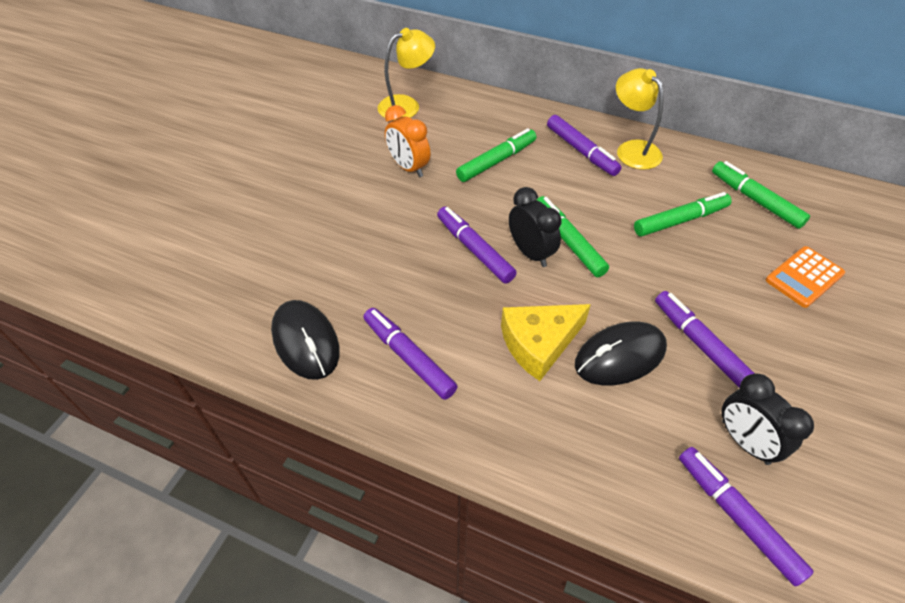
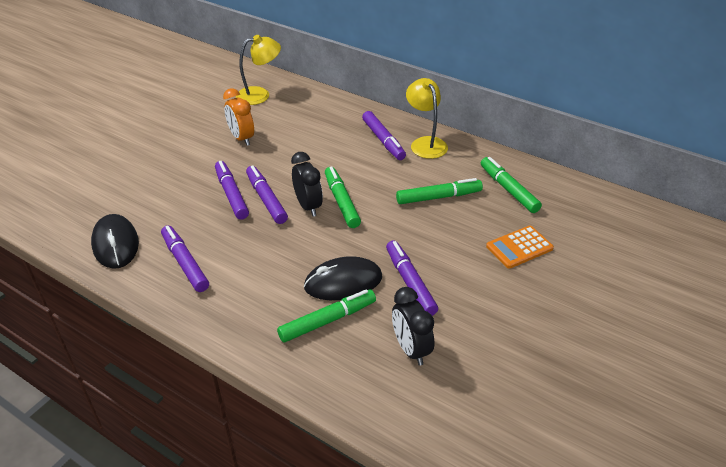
camera: 10 degrees right, 10 degrees down
(496, 161) = (312, 141): green marker -> green marker (327, 320)
(539, 343) = (285, 266): yellow cheese -> none
(736, 517) = (379, 394): purple marker -> purple marker (231, 194)

